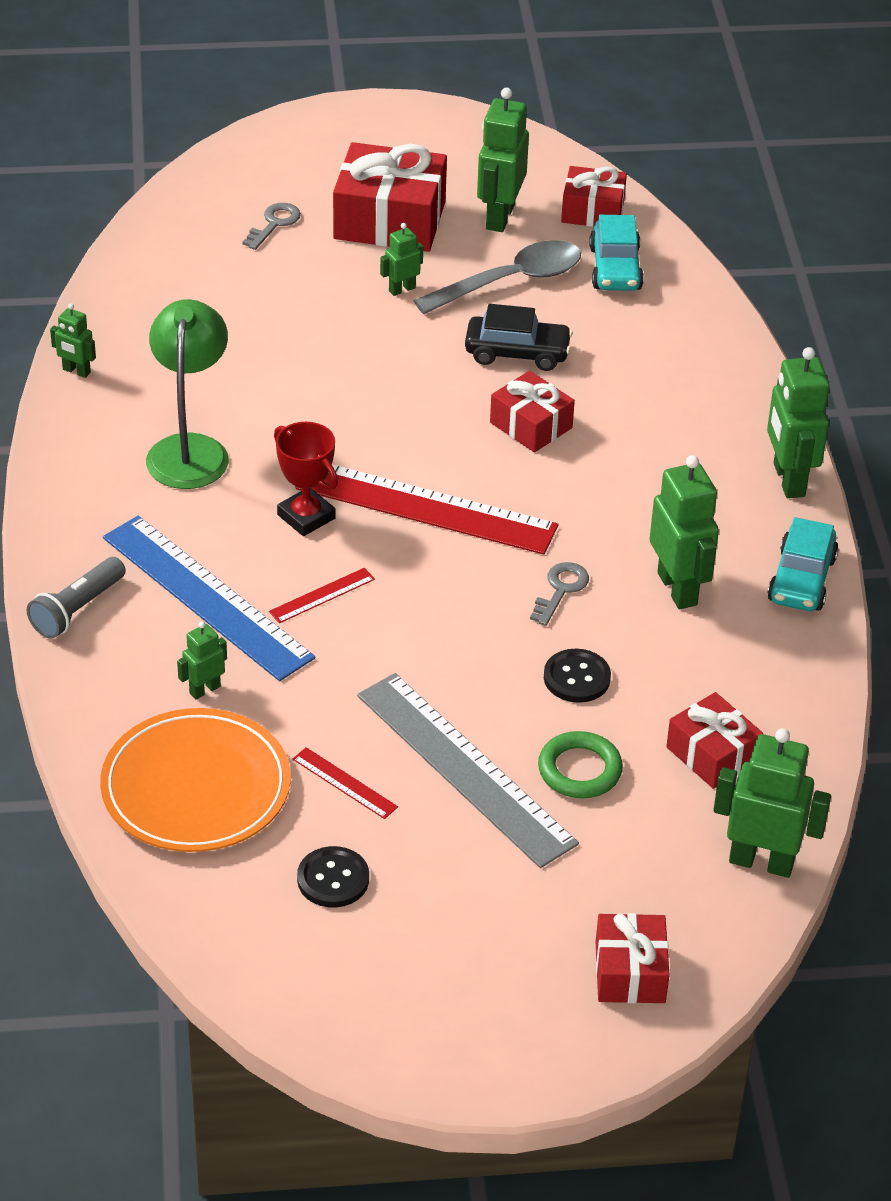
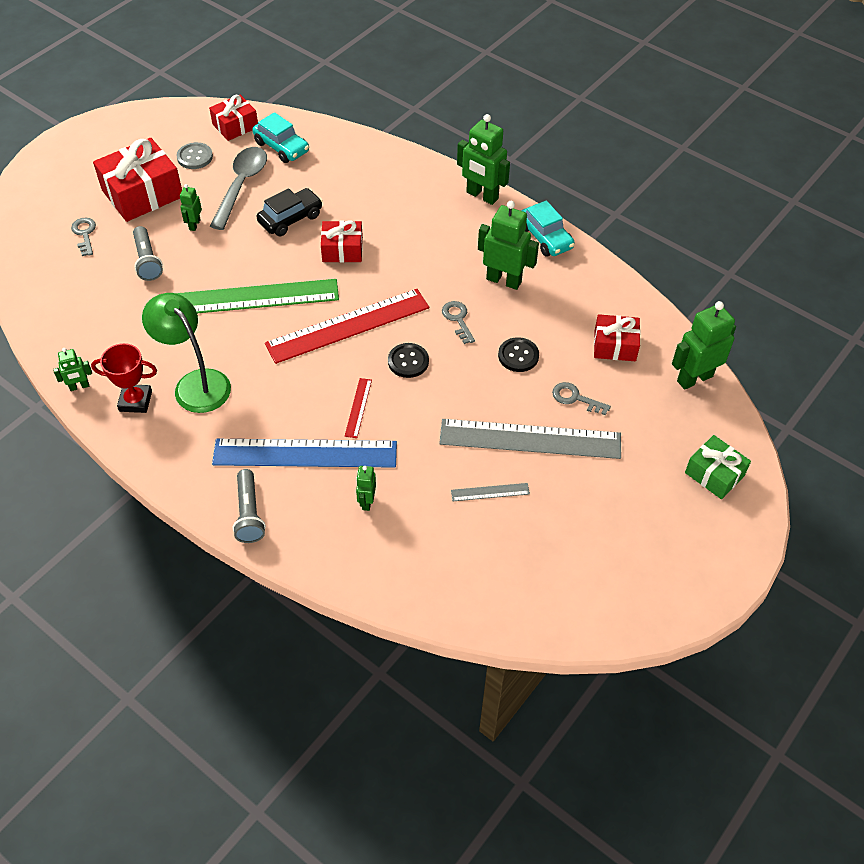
camera: 45 degrees left, 10 degrees up
(196, 787) = (428, 555): orange plate -> none
(303, 294) = (147, 261): none -> grey flashlight
(306, 516) = (299, 374): red trophy -> red trophy (135, 401)
(333, 879) = (547, 544): black button -> black button (408, 361)
(345, 783) = (490, 492): red ruler -> grey ruler
(366, 408) = (256, 297): none -> green ruler
(499, 217) = (195, 157): green robot -> grey button
(579, 770) = (575, 398): green ring -> grey key
(630, 972) = (714, 474): red gift -> green gift

